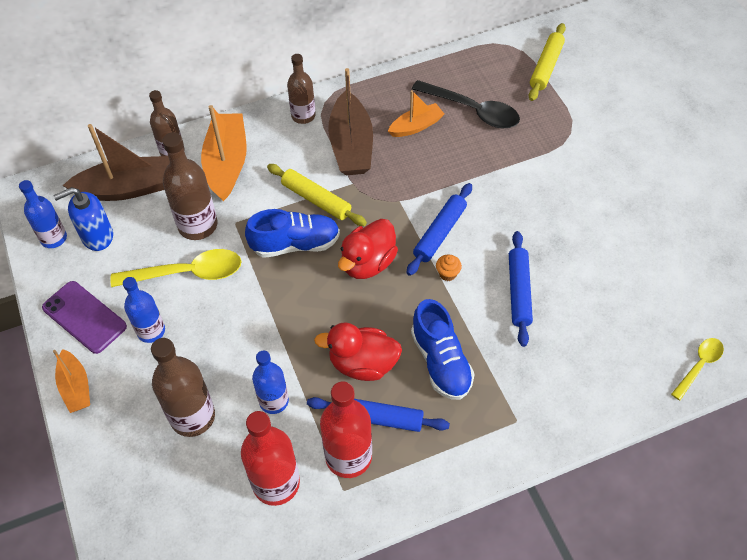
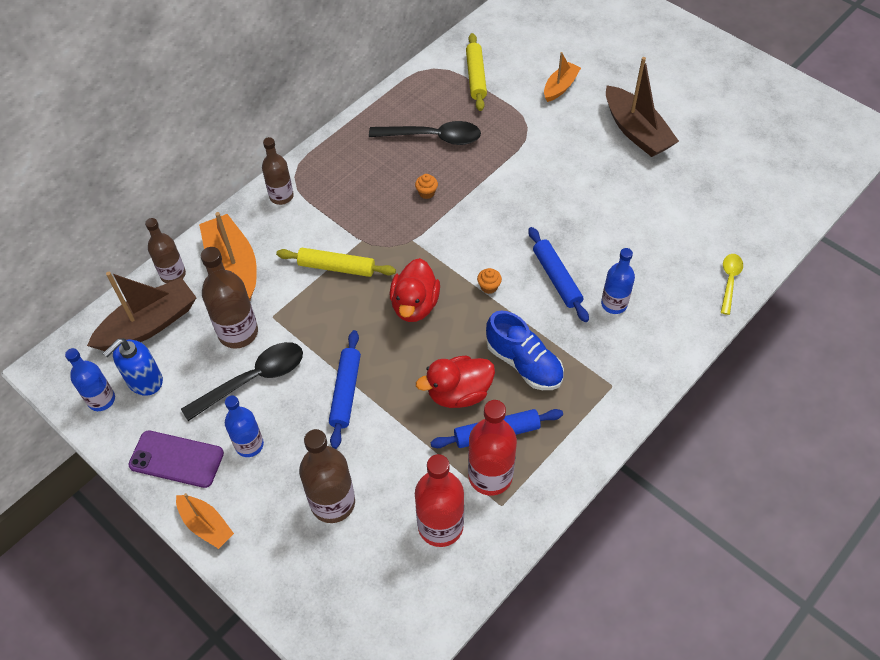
camera: 25 degrees left, 0 degrees up
(187, 273) = (253, 379): yellow spoon -> black spoon
(274, 401) = (398, 458): blue bottle -> blue bottle (614, 304)
(295, 244) = (340, 314): blue shoe -> none
(351, 145) = (341, 207): brown boat -> brown boat (636, 131)
(416, 126) = (390, 169): orange boat -> orange boat (560, 87)
(437, 161) = (426, 193): none -> orange cupcake
(439, 233) = (463, 255): blue rolling pin -> blue rolling pin (345, 392)

